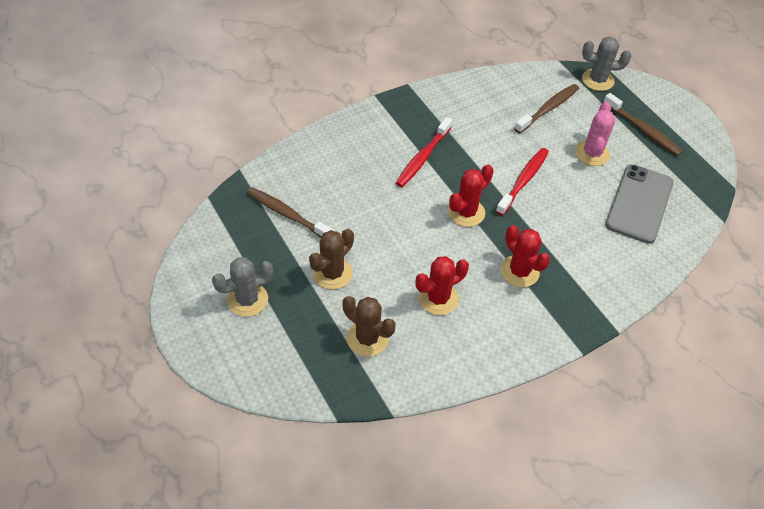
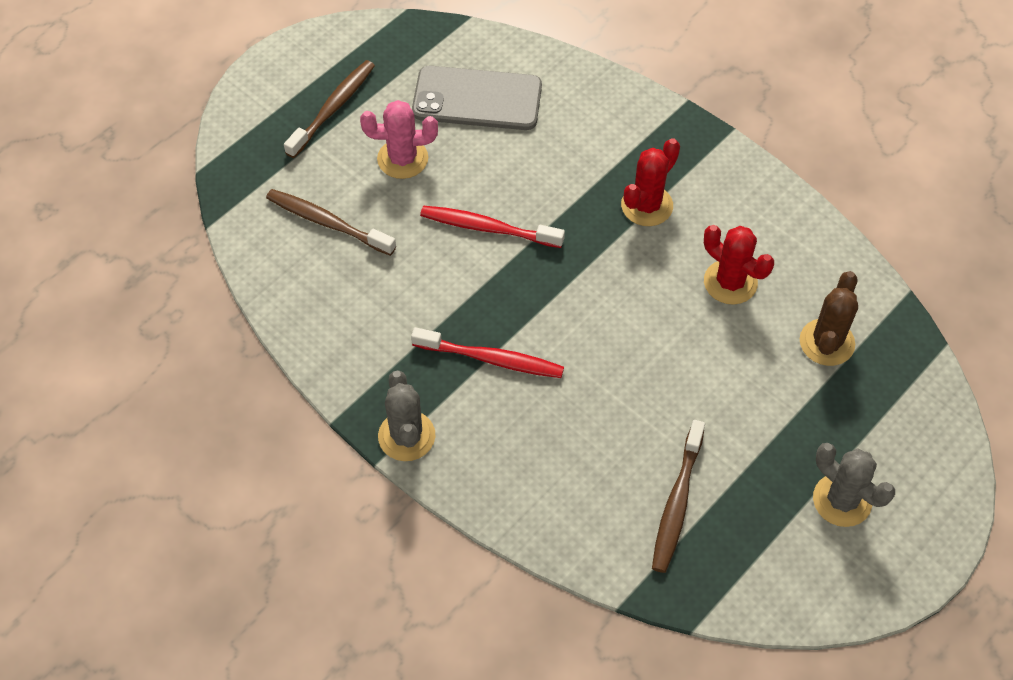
camera: 105 degrees left, 5 degrees up
(332, 273) = (750, 412): brown cactus -> none
(466, 212) = (574, 282): red cactus -> none
(597, 80) = (240, 171): grey cactus -> grey cactus (406, 436)

